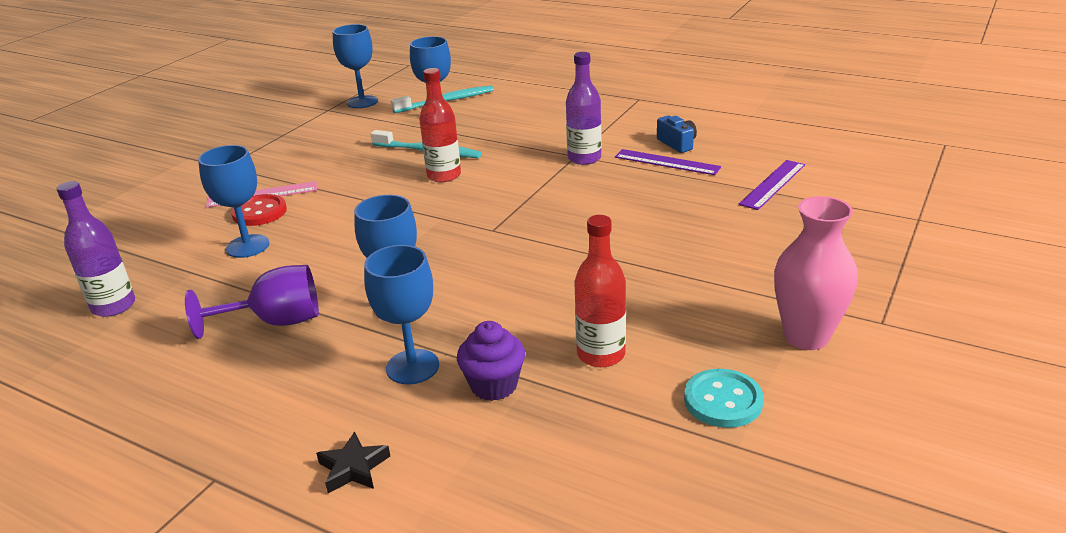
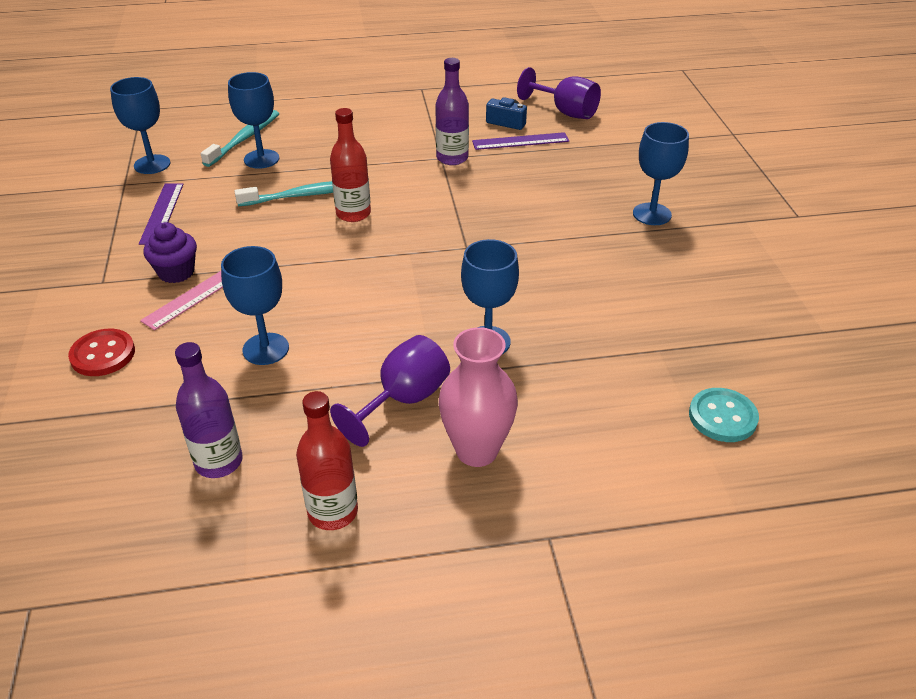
camera: 40 degrees left, 10 degrees up
(259, 212) = (223, 313): red button -> red button (103, 354)
(353, 468) = (633, 471): black star -> none
(412, 367) = (566, 381): blue goblet -> blue goblet (652, 214)
(494, 385) = (640, 366): purple cupcake -> purple cupcake (176, 272)
(601, 354) = (676, 310): red bottle -> red bottle (333, 512)
(723, 400) = (782, 307): turquoise button -> turquoise button (722, 417)
(749, 150) = (565, 112): none -> purple goblet
(772, 184) = (616, 136): purple ruler -> purple ruler (162, 213)
(806, 337) = (772, 243): pink vase -> pink vase (477, 450)

